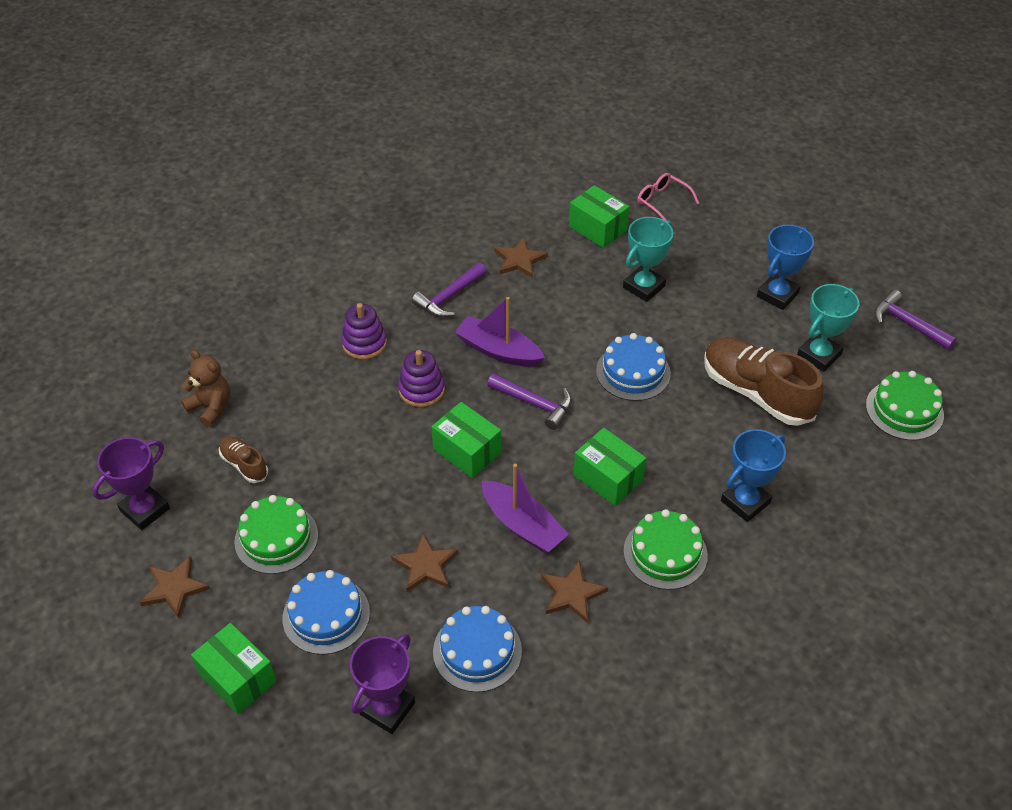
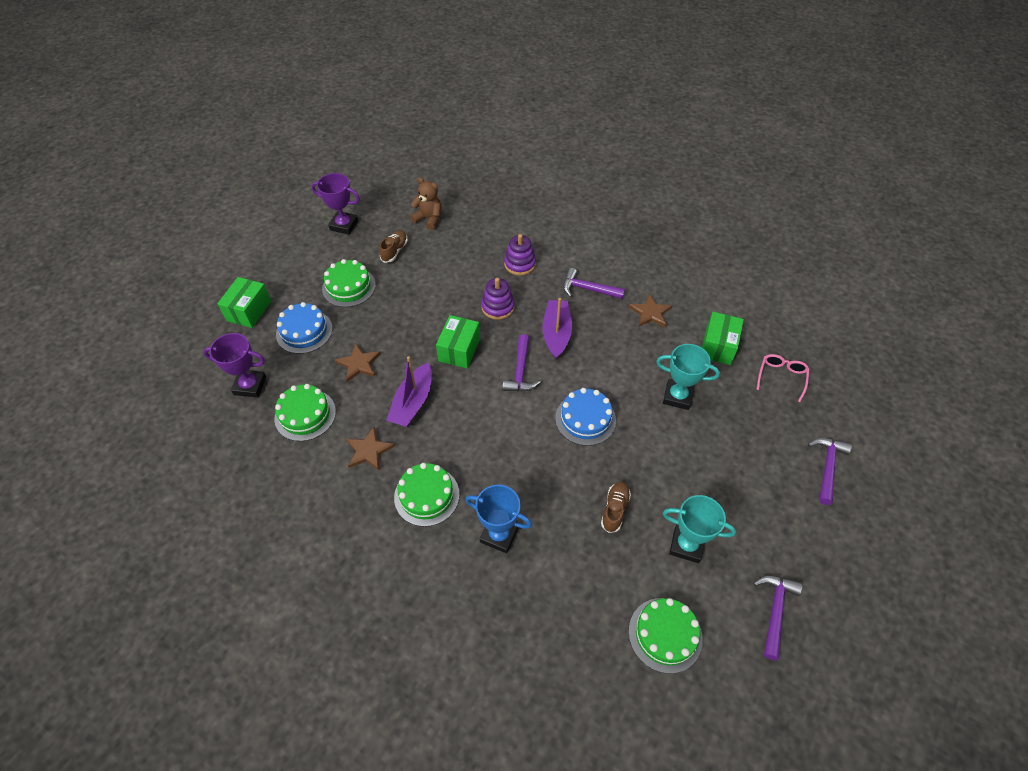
camera: 65 degrees right, 5 degrees up
(174, 588) = (297, 260): brown star -> none
(210, 407) = (429, 219): brown teddy bear -> brown teddy bear turned 75 degrees counterclockwise
(477, 651) = (305, 415): blue cake -> green cake
(608, 478) = (477, 437): green box -> none
(756, 393) = (614, 510): brown shoe -> brown shoe, size x0.49
(777, 295) = (735, 493): blue trophy -> none
(778, 220) = (827, 467): none -> purple hammer

